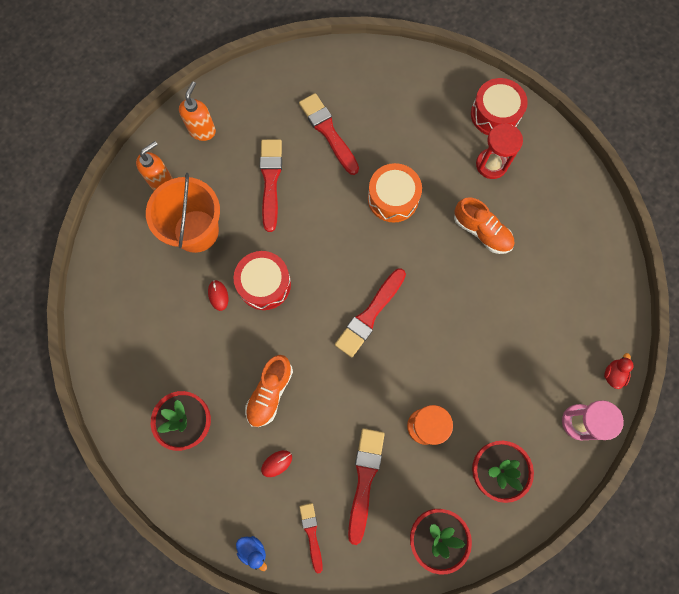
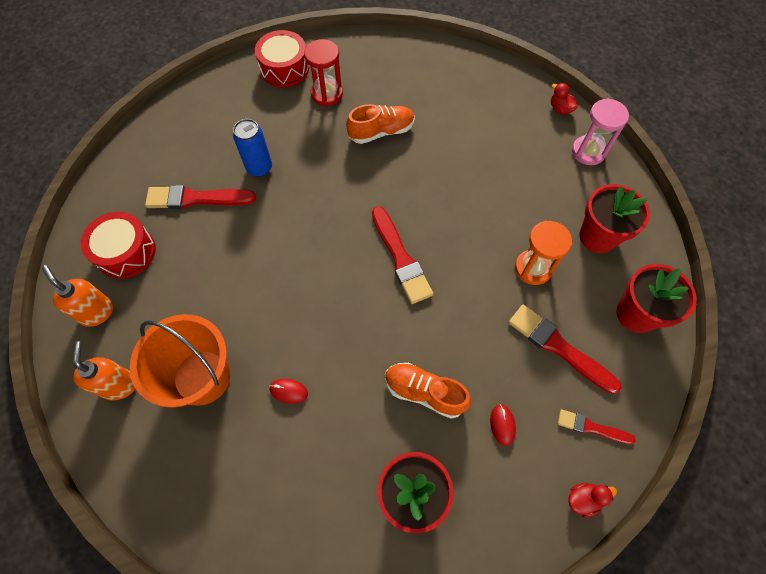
camera: 60 degrees left, 10 degrees down
(253, 550) = (583, 499): blue duck -> red duck
(264, 284) = (307, 338): red drum -> red drum (126, 252)
(270, 180) = (204, 275): red brush -> none
(270, 392) = (424, 392): orange shoe -> orange shoe turned 150 degrees clockwise
(384, 159) = (259, 168): none -> blue can
(393, 198) = (302, 181): orange drum -> none

